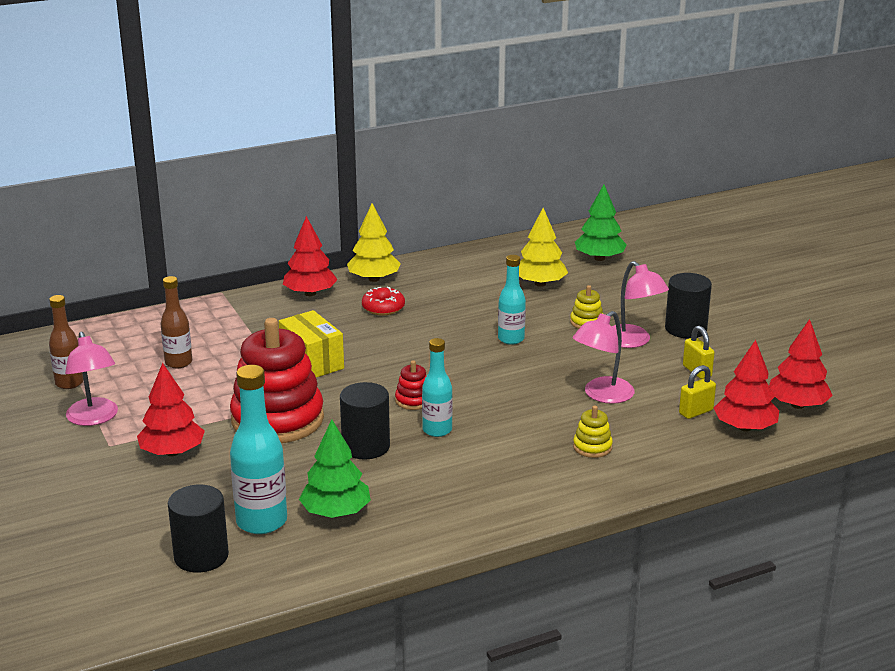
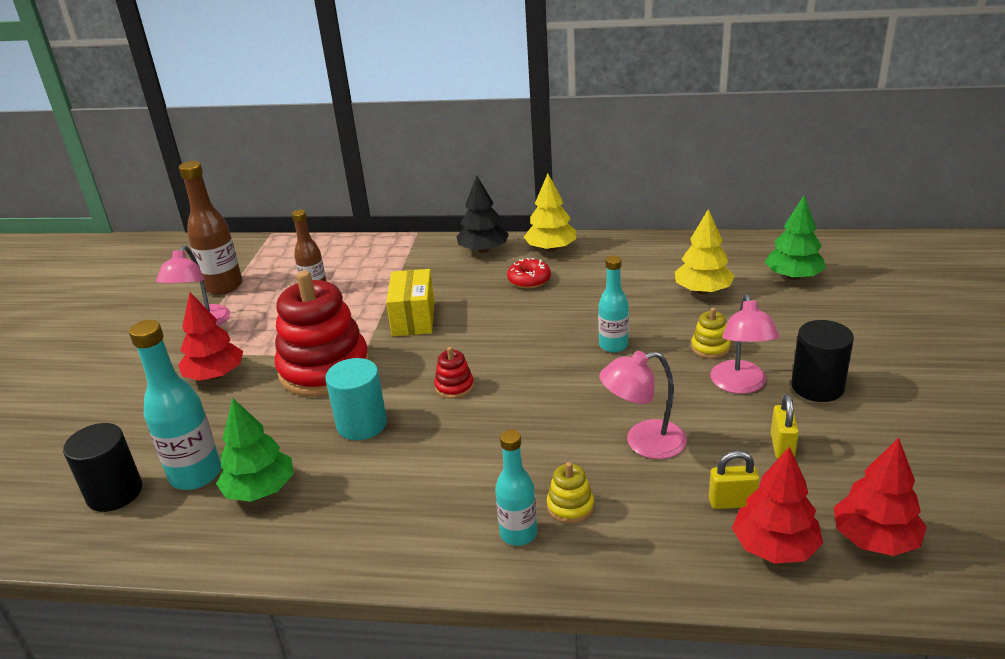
camera: 35 degrees right, 5 degrees up
(69, 383) = (223, 286): brown bottle -> brown bottle, size x1.55
(310, 293) = (483, 250): red tree -> black tree
(365, 446) = (362, 424): black cylinder -> turquoise cylinder
(437, 430) = (441, 428): turquoise bottle -> turquoise bottle (518, 534)

